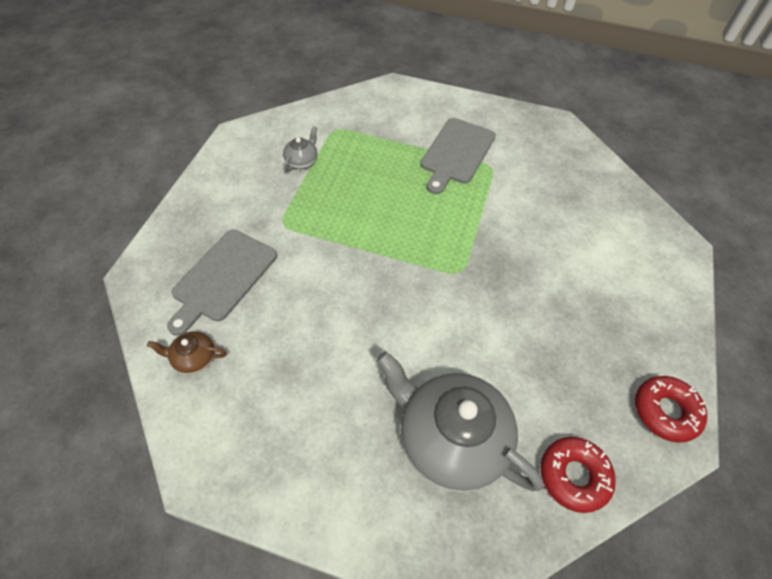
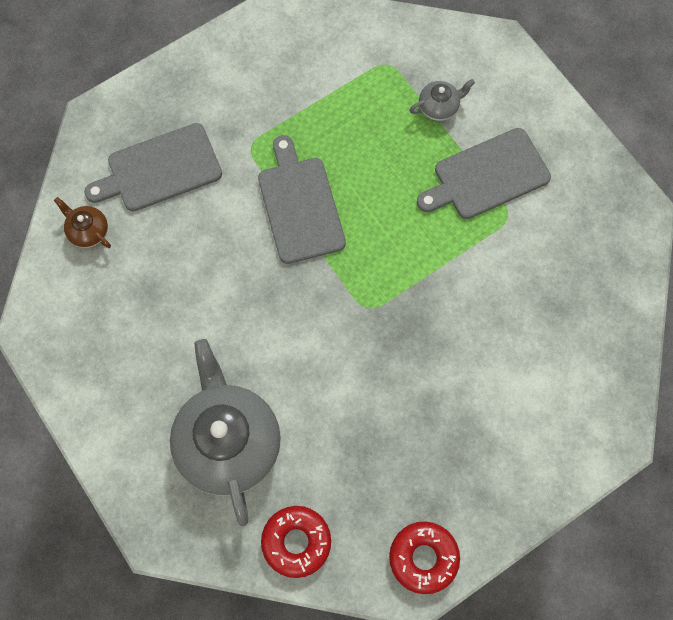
camera: 40 degrees right, 15 degrees up
(302, 161) = (322, 84): grey teapot -> grey teapot (439, 107)
(352, 238) = (300, 205): none -> grey cutting board

